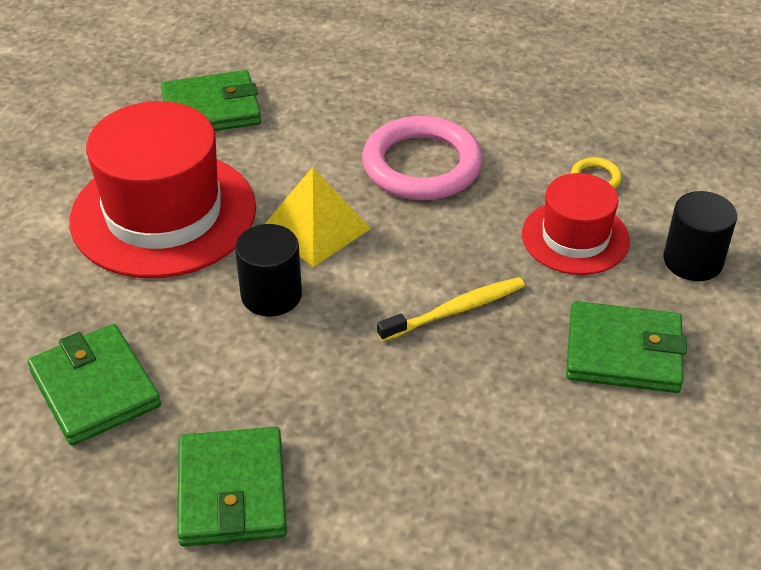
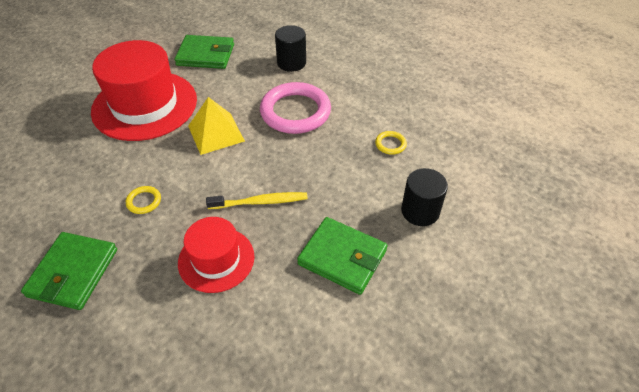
camera: 20 degrees right, 5 degrees up
(95, 388) = (47, 191): green wallet -> none
(271, 295) = (168, 165): black cylinder -> black cylinder (291, 63)
(271, 359) = (144, 201): none -> yellow ring
(575, 237) = (356, 177): red hat -> red hat (216, 259)

